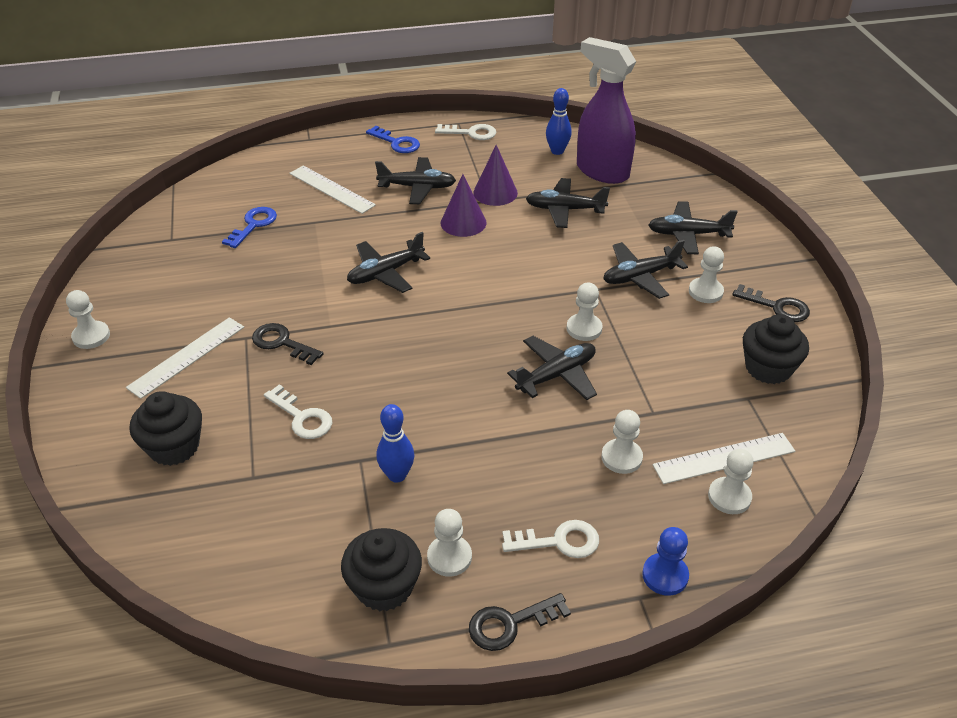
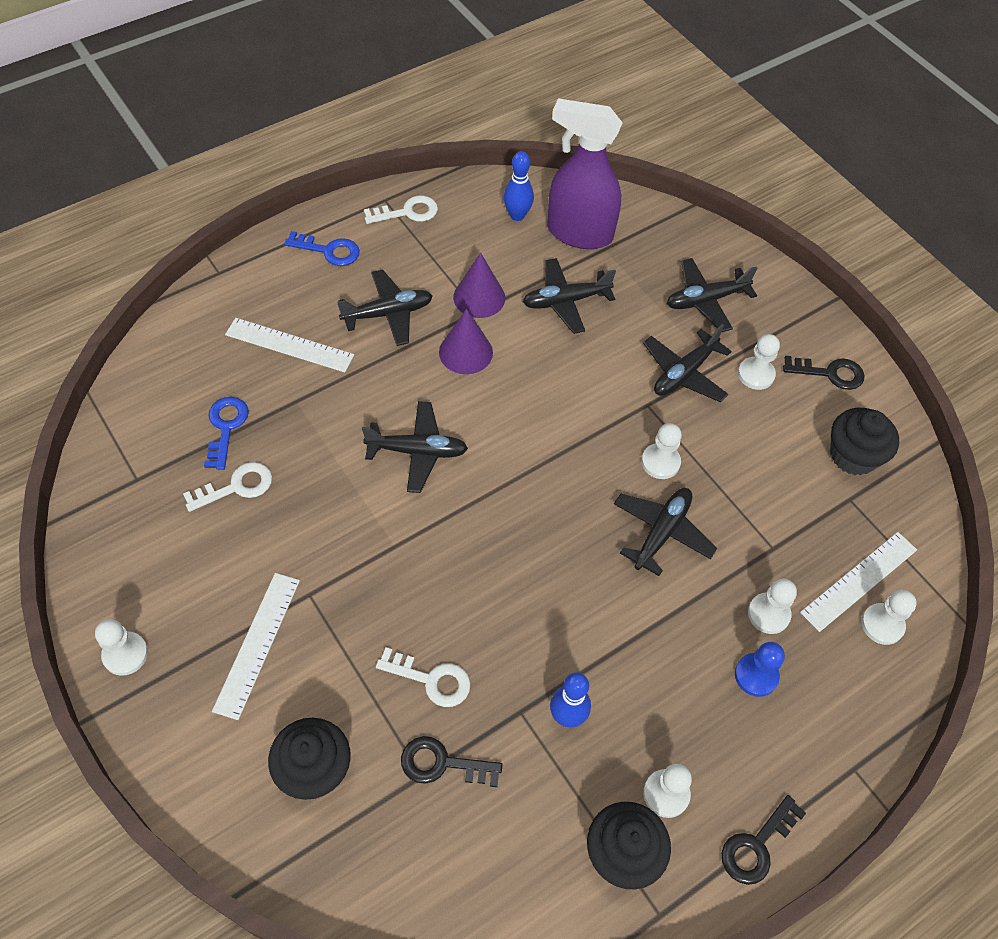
camera: 25 degrees left, 15 degrees up
(282, 343) = (355, 588): black key -> black key (443, 763)
(386, 273) = (417, 451): black plane -> black plane turned 120 degrees counterclockwise
(558, 541) = (756, 735): white key -> white key (236, 487)
(665, 575) = (865, 736): blue pawn -> blue pawn (756, 675)

